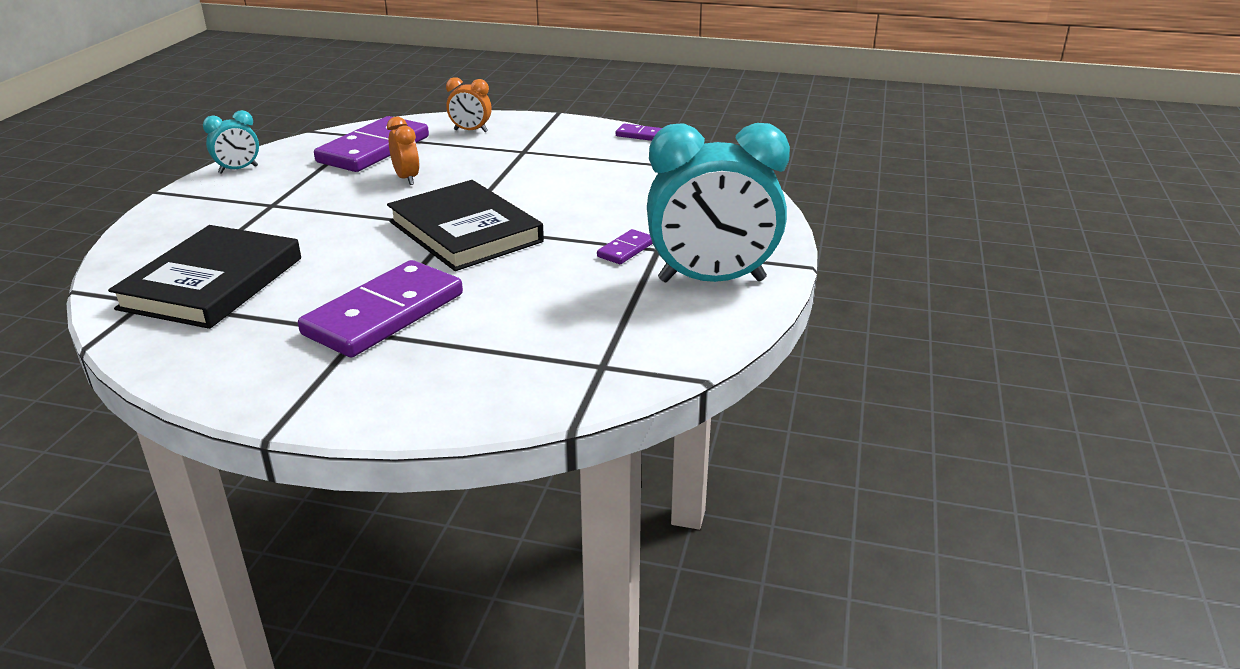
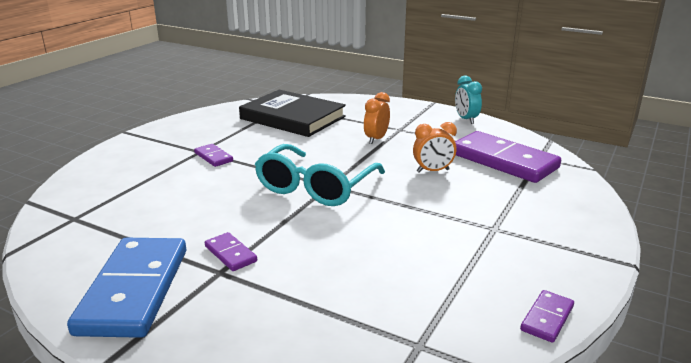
camera: 105 degrees right, 5 degrees down
(384, 314) = (213, 157): purple domino -> purple domino, size x0.44
(465, 231) = (315, 187): black book -> turquoise glasses
(471, 131) = (555, 205): orange clock -> orange clock (376, 139)
(712, 280) = (134, 290): turquoise clock -> blue domino

